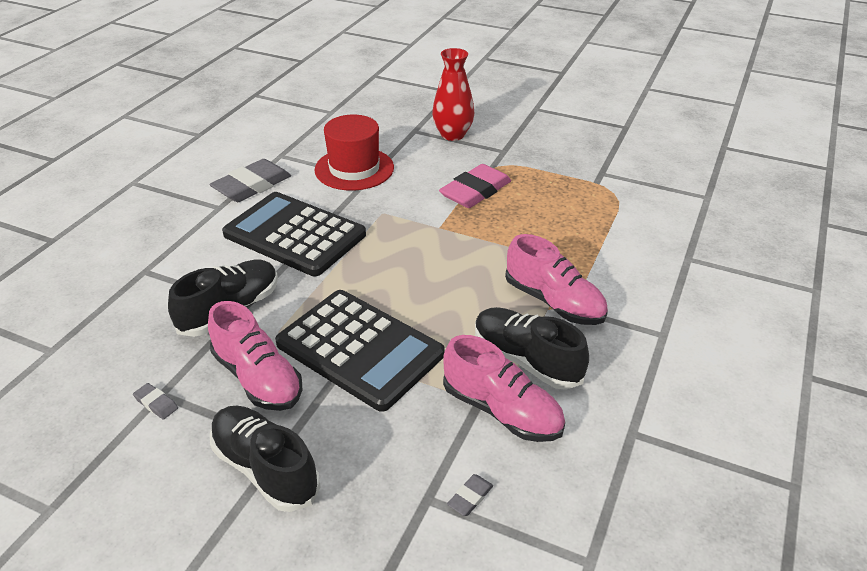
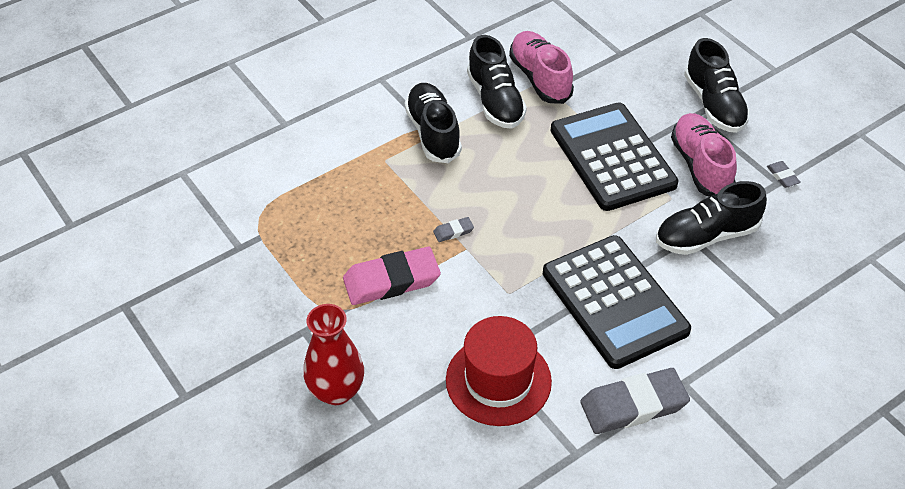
camera: 150 degrees left, 10 degrees up
(470, 497) = (595, 44): grey eraser -> grey eraser (453, 231)
(554, 302) = (433, 133): pink shoe -> black shoe

